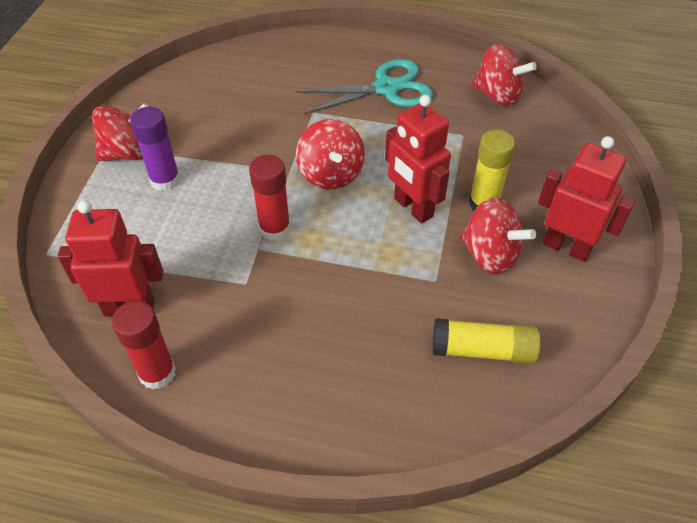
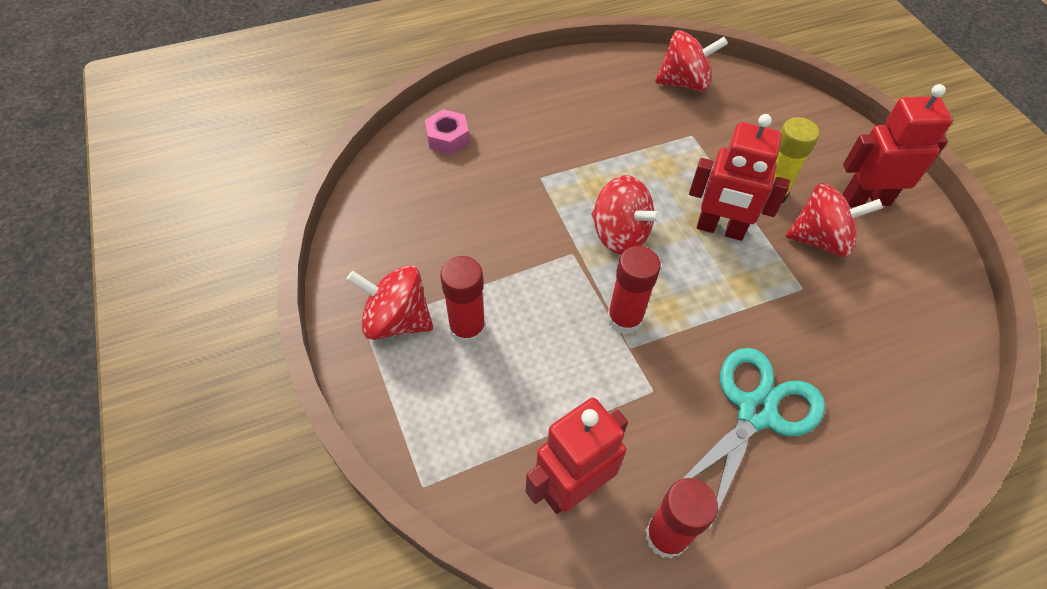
camera: 35 degrees left, 5 degrees up
(128, 153) = (397, 320): red spinning top -> red spinning top turned 105 degrees counterclockwise
(165, 180) = (467, 329): purple glue stick -> red glue stick
(275, 60) = (447, 138): none -> pink nut
(386, 88) = (584, 120): turquoise scissors -> turquoise scissors (756, 412)
(482, 350) = (895, 330): yellow glue stick -> none

